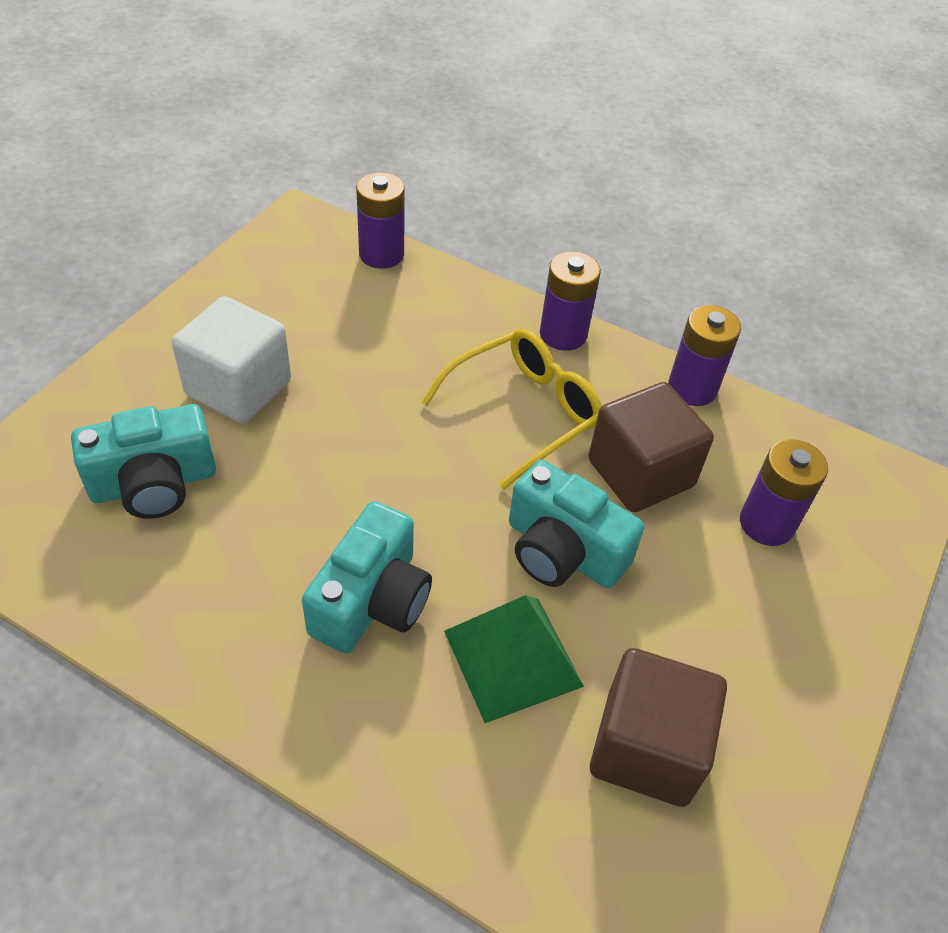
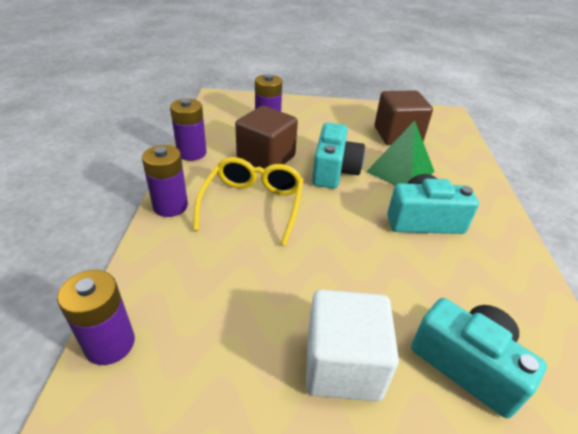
camera: 115 degrees left, 10 degrees down
(524, 412) = (253, 204): yellow glasses -> yellow glasses turned 75 degrees clockwise

